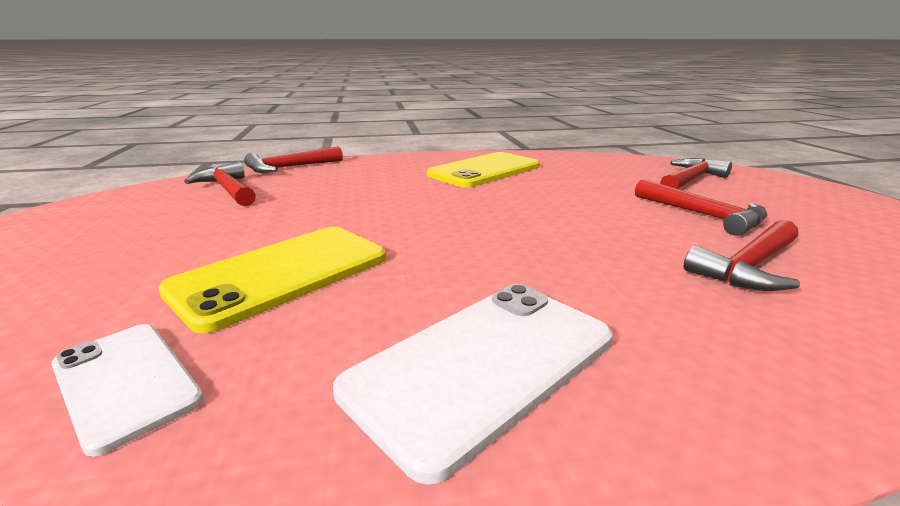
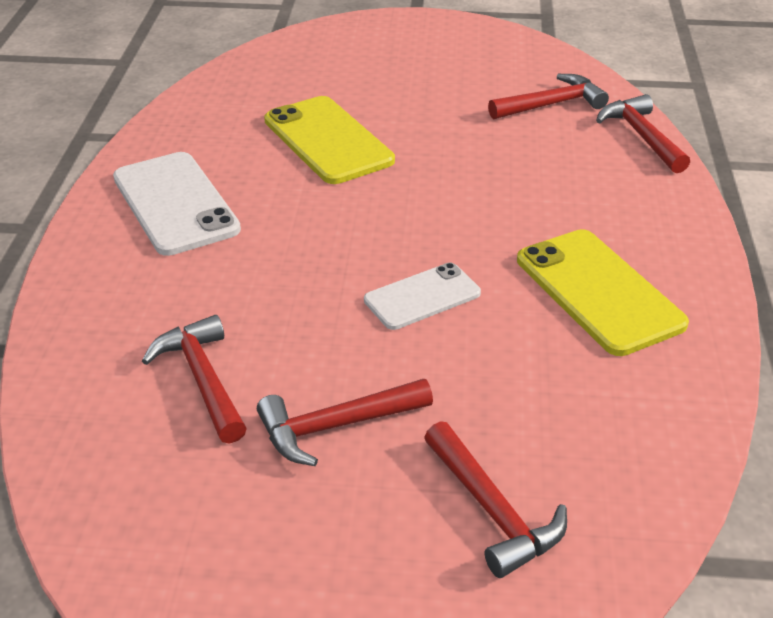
camera: 105 degrees right, 15 degrees up
(126, 382) = (233, 106): white phone -> white phone (422, 297)

